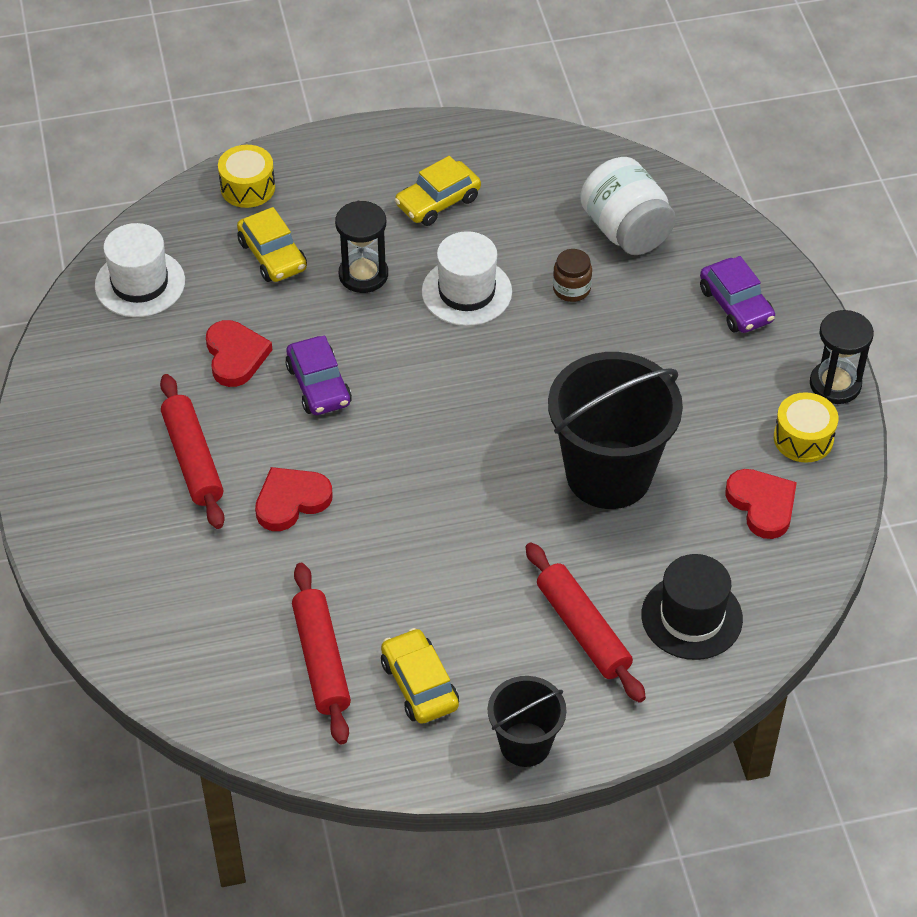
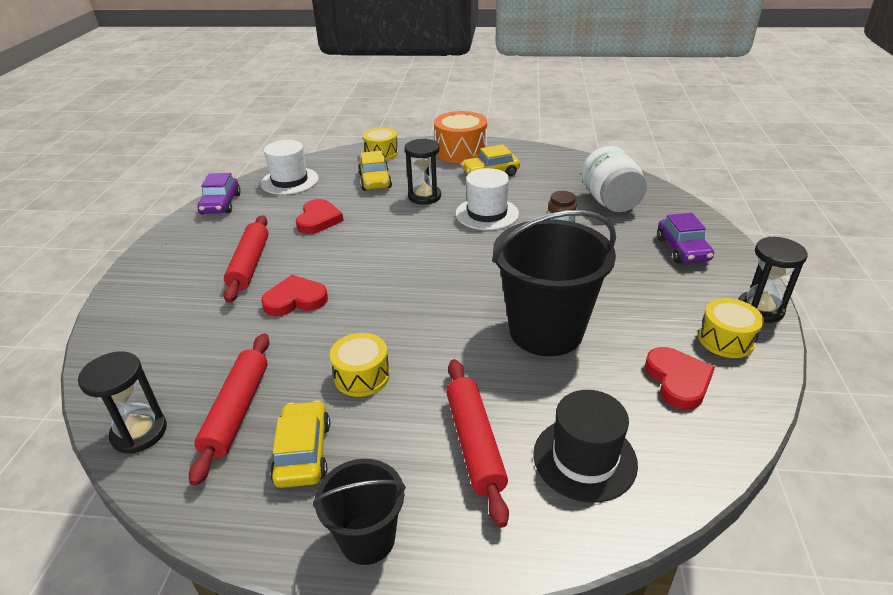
camera: 20 degrees right, 15 degrees down
(234, 710) = (139, 432): none -> black hourglass
(319, 385) = (360, 242): purple car -> purple car (221, 204)
(371, 157) = (461, 151): none -> orange drum
(431, 584) = (362, 376): none -> yellow drum

